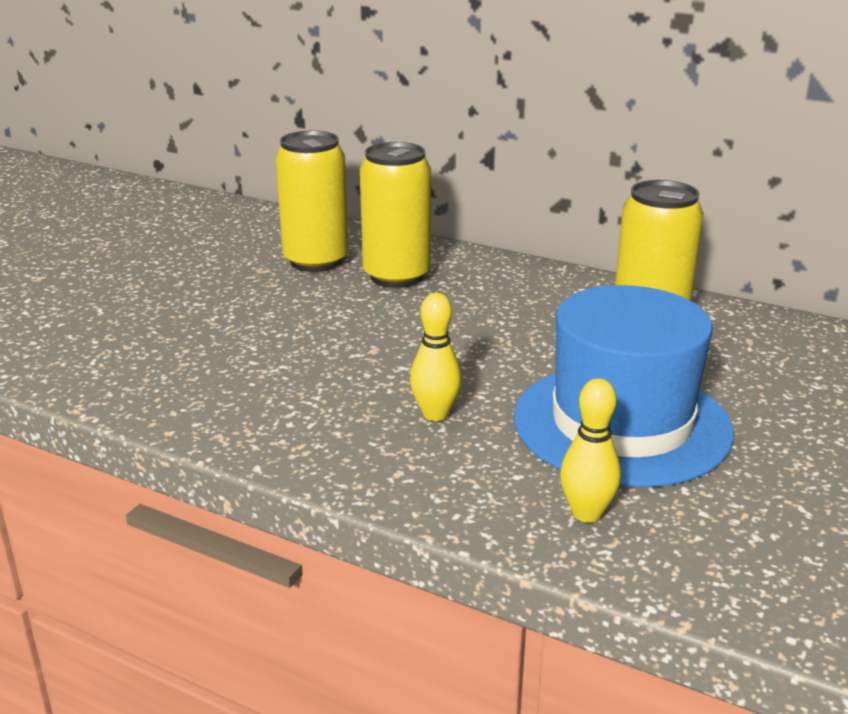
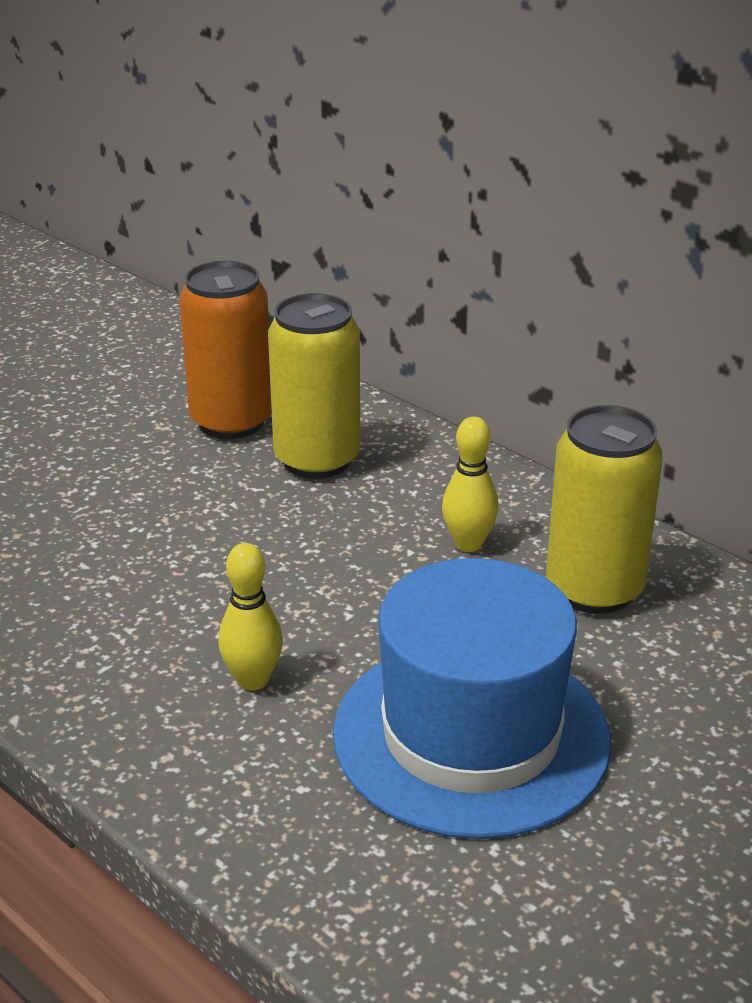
camera: 15 degrees right, 5 degrees up
(316, 261) = (231, 422): yellow can -> orange can
(586, 513) = (353, 859): yellow bowling pin -> yellow bowling pin (468, 544)

